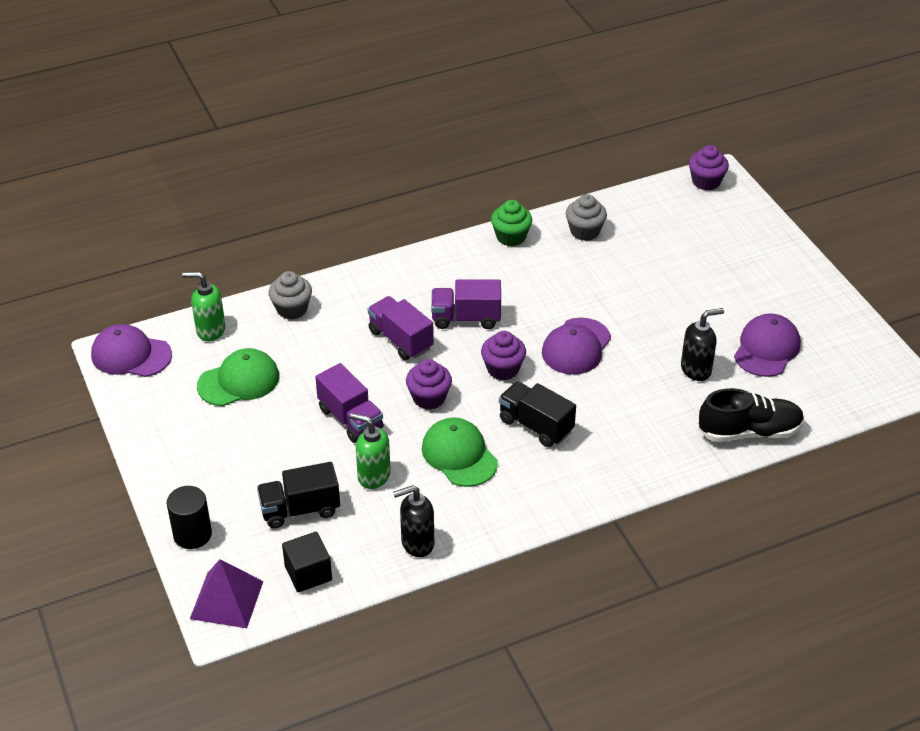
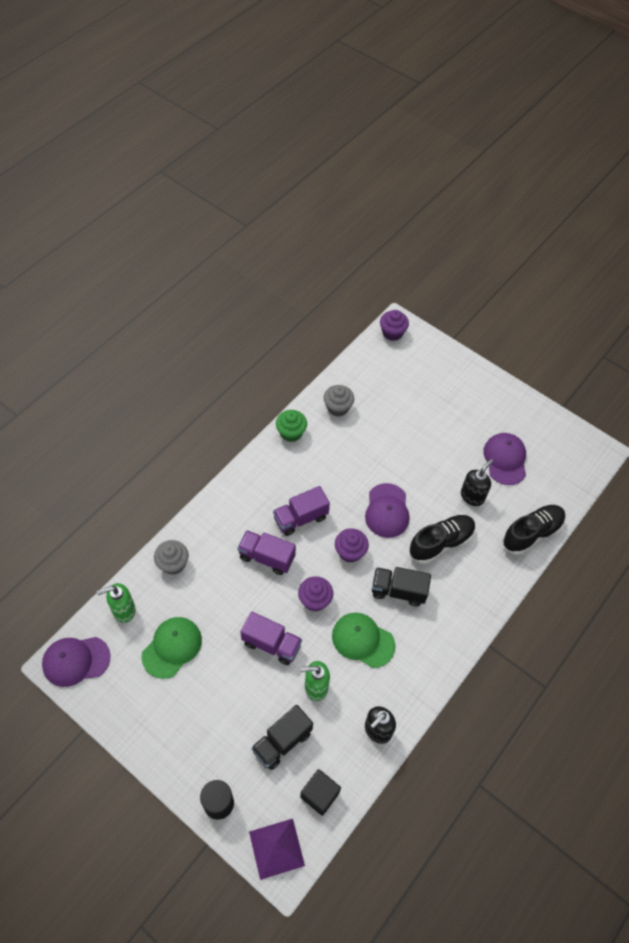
camera: 30 degrees left, 15 degrees up
(622, 400) = (441, 543): none -> black shoe

